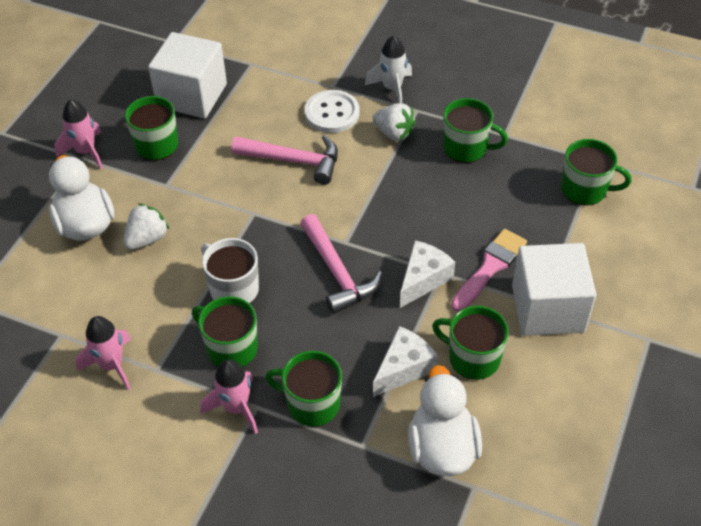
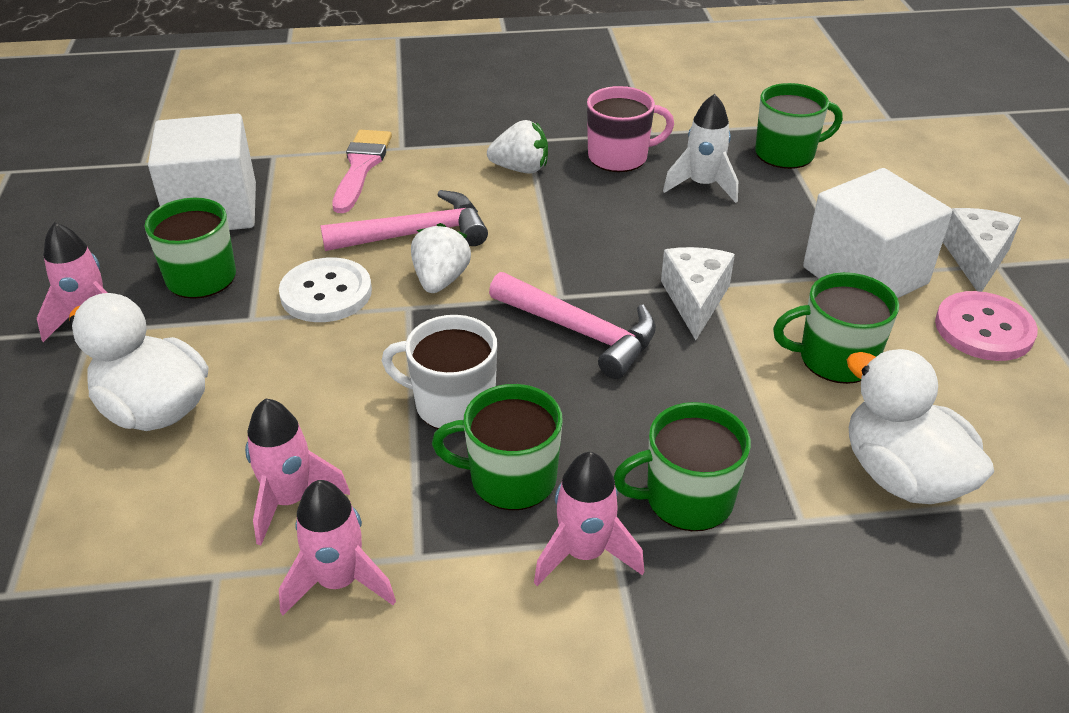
camera: 30 degrees left, 10 degrees down
(117, 309) = (290, 500): none -> pink rocket
(147, 239) = (271, 391): white strawberry -> white strawberry (440, 280)
(332, 113) = (424, 172): white button -> white button (326, 293)
(392, 88) = (479, 129): white rocket -> white rocket (702, 185)
(403, 368) = (765, 405): white cheese -> white cheese (976, 259)
(466, 148) = (619, 157): green mug -> pink mug
(490, 267) = (760, 259): pink brush -> pink brush (361, 167)
(589, 380) = (984, 329): none -> pink button

